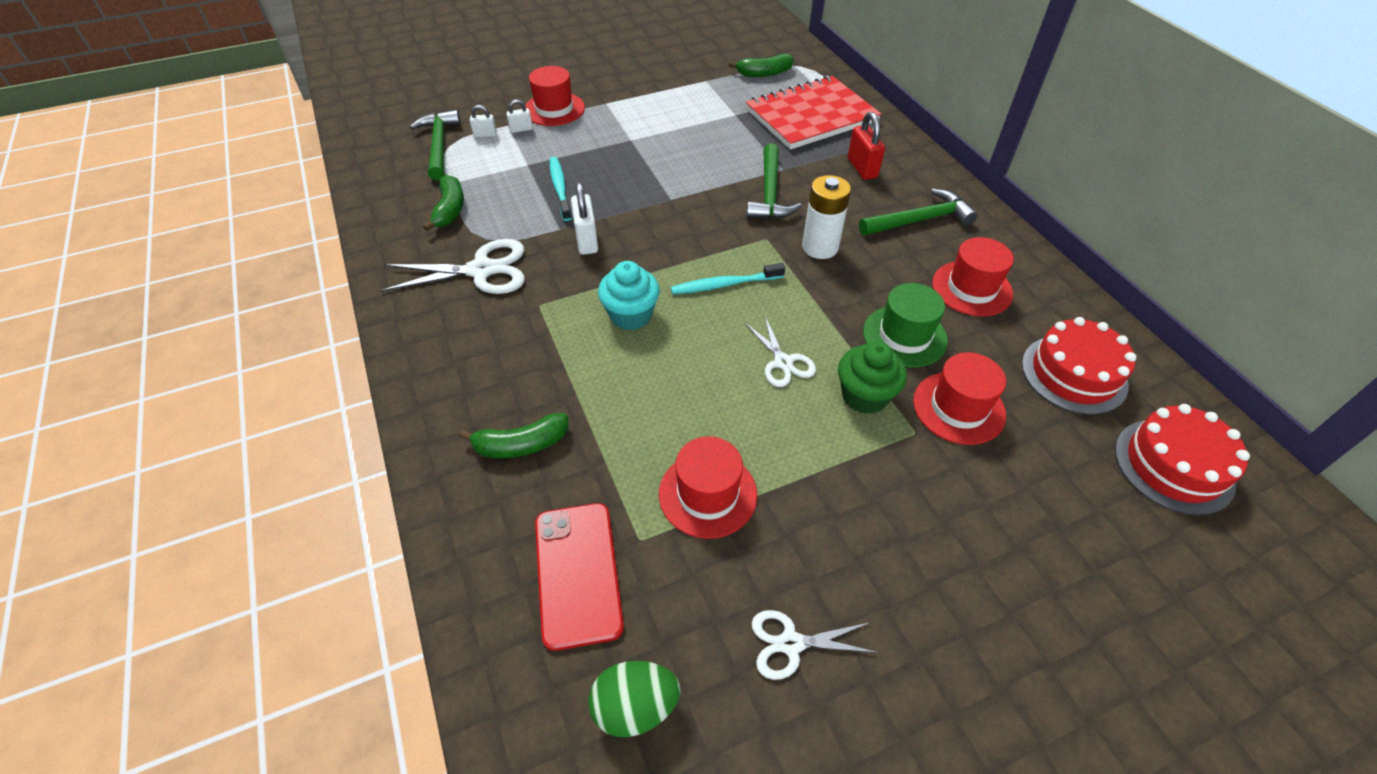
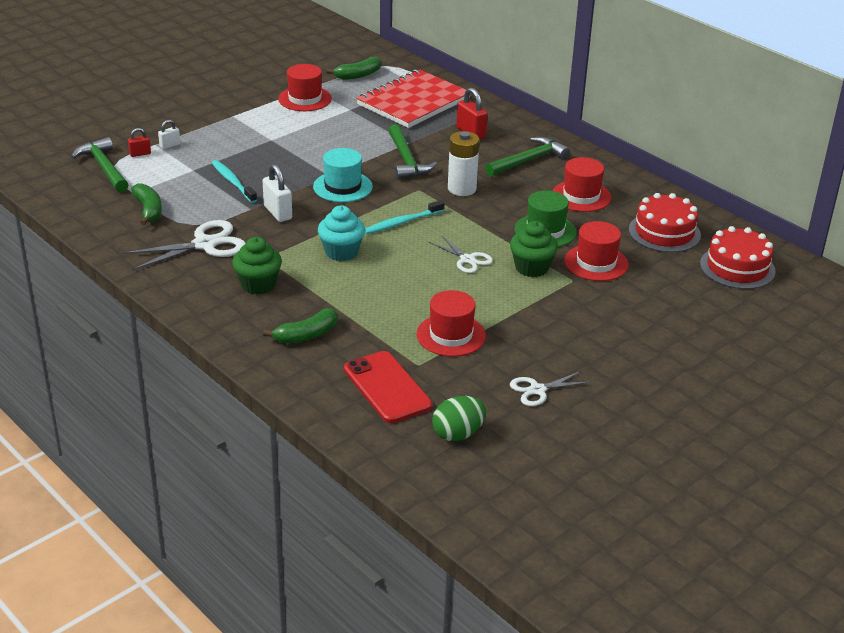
camera: 20 degrees left, 15 degrees down
(485, 135) = (140, 154): white padlock -> red padlock
(507, 345) = (258, 284): none -> green cupcake
(554, 109) = (189, 126): red hat -> red hat (305, 99)
(678, 217) = (342, 187): none -> turquoise hat

